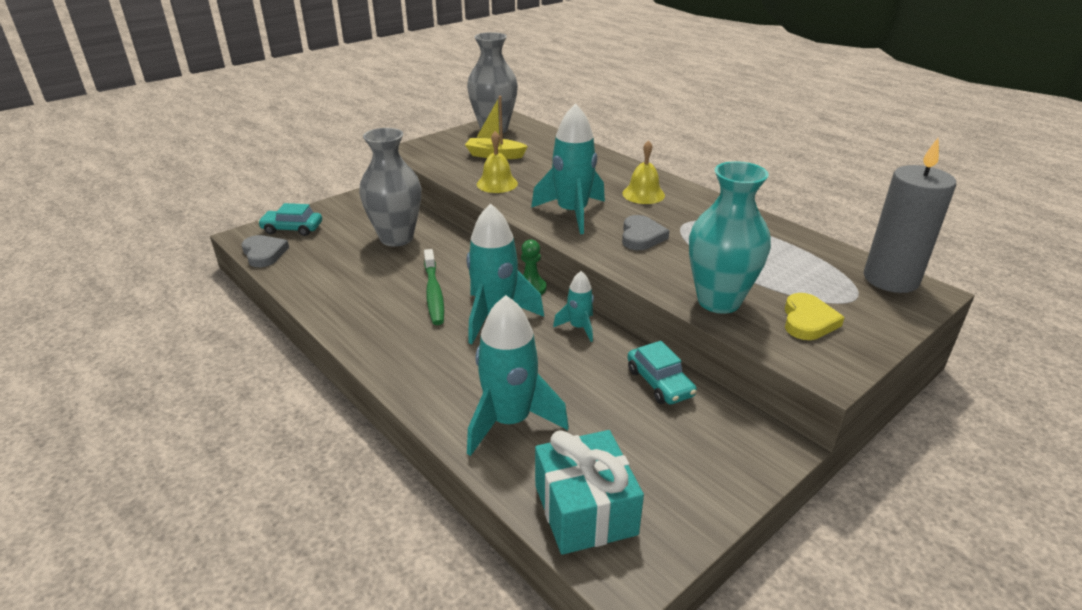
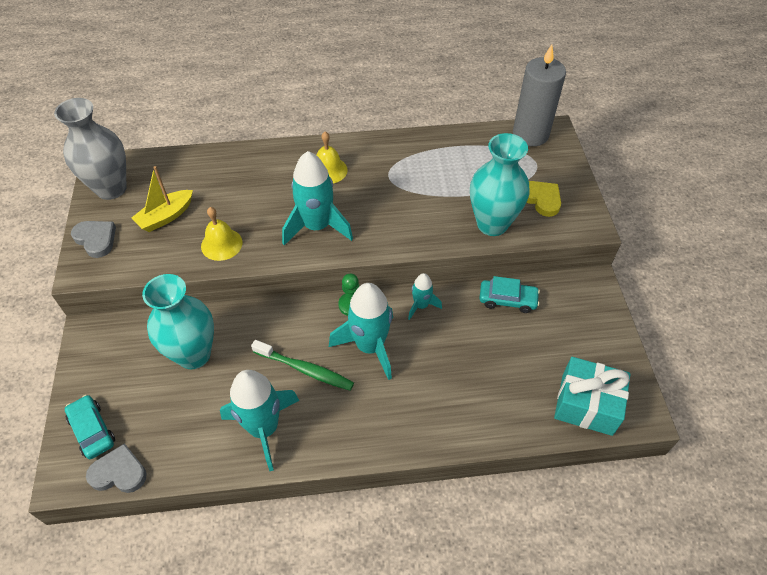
camera: 55 degrees left, 20 degrees up
(292, 229) = (92, 430): turquoise car -> turquoise car turned 105 degrees clockwise
(396, 238) = (194, 354): grey vase -> turquoise vase
(510, 421) = (489, 400): turquoise rocket -> turquoise rocket (264, 428)
(641, 236) = (385, 210): grey heart -> grey heart (96, 239)

